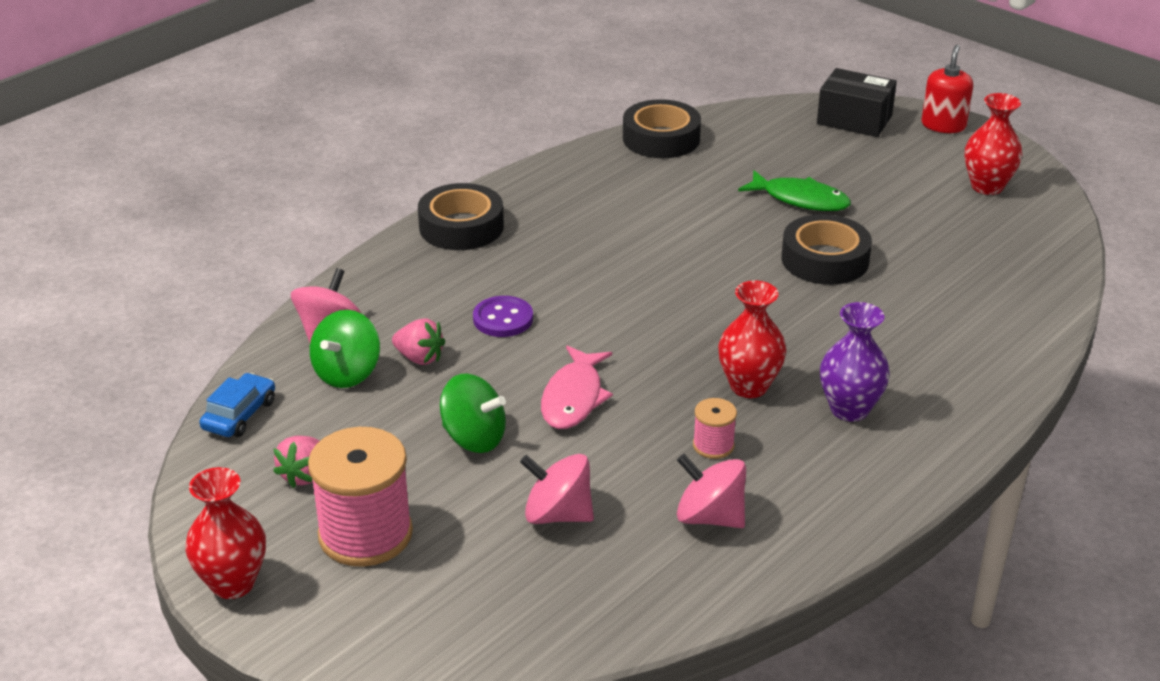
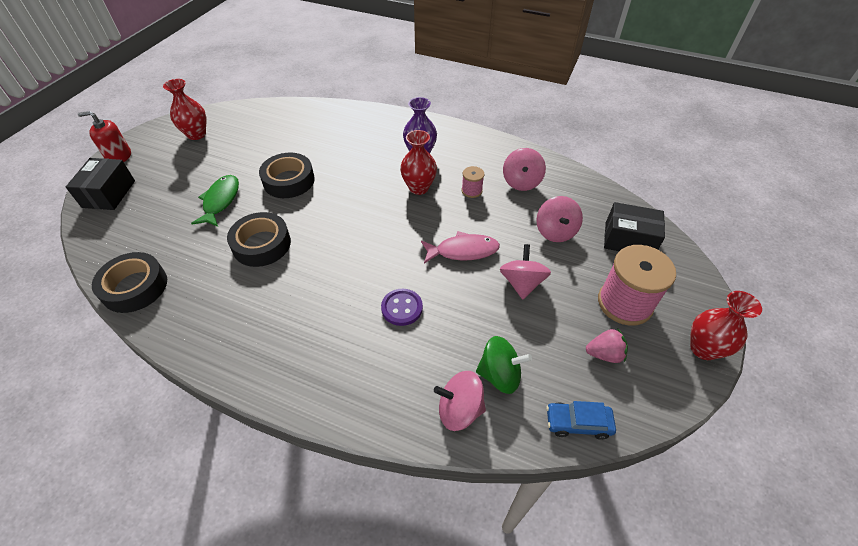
camera: 110 degrees left, 15 degrees up
(419, 358) = (463, 338): pink strawberry -> none
(461, 227) = (290, 375): black tape -> black tape (262, 244)
(474, 438) = (521, 283): green spinning top -> pink spinning top
(485, 602) = (628, 240): none -> black box

